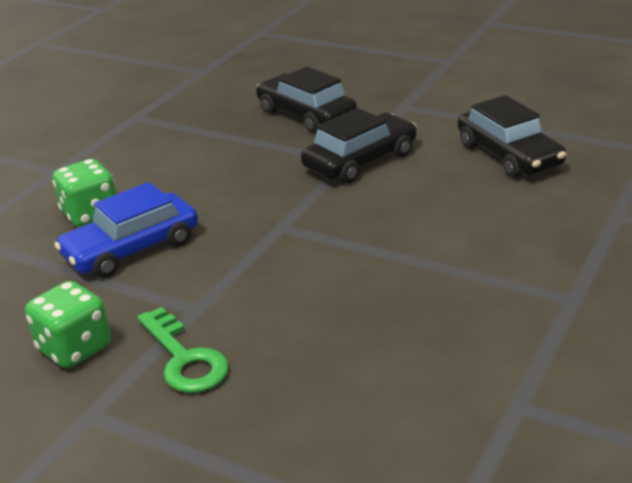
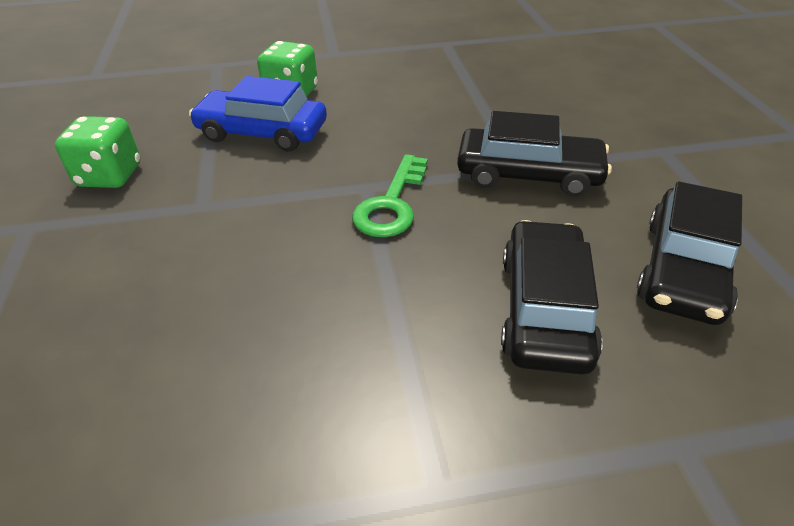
camera: 50 degrees right, 10 degrees up
(185, 359) = (125, 235): green key -> green key (391, 204)
(306, 114) = (563, 108): black car -> black car (545, 309)

